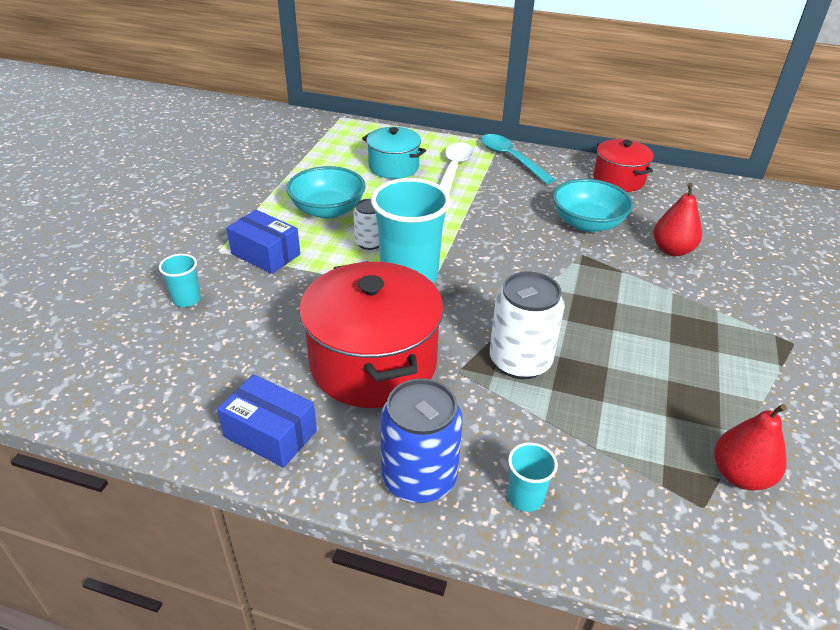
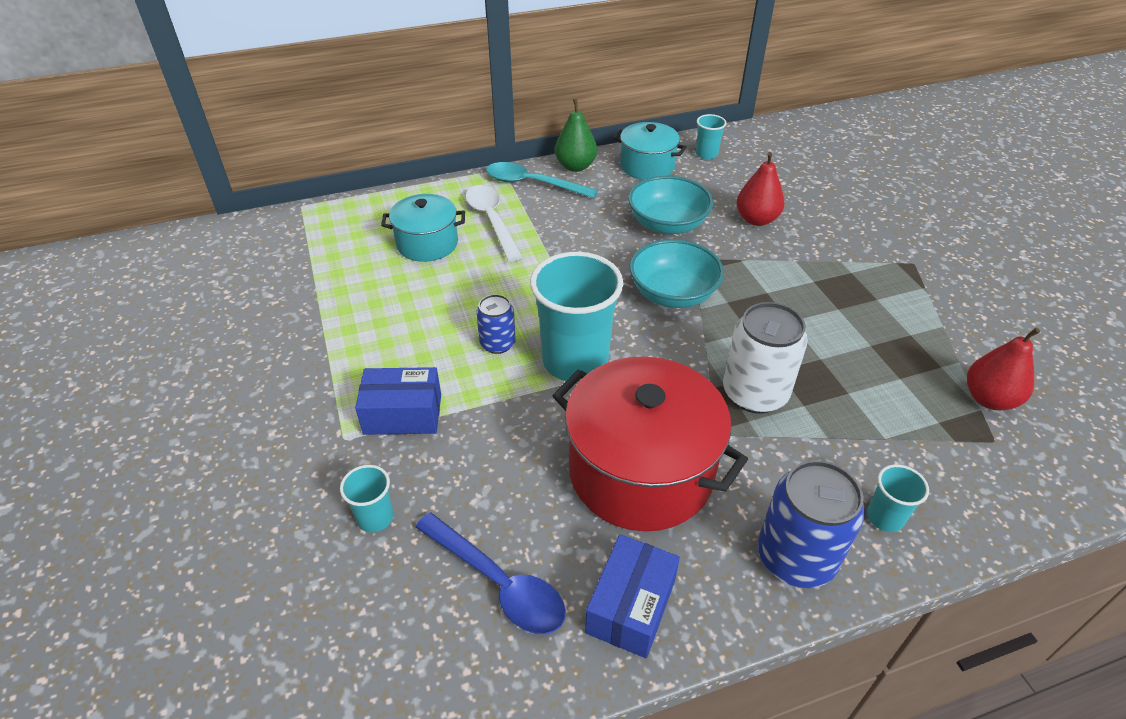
camera: 35 degrees left, 5 degrees up
(210, 372) = (499, 583): none -> blue spoon
(270, 433) = (631, 606): blue box -> blue box turned 60 degrees counterclockwise
(327, 210) = (412, 327): turquoise bowl -> turquoise bowl (673, 294)
(369, 243) = (497, 343): white can -> blue can
(558, 159) = (575, 166): none -> green pear
(618, 180) = (647, 166): red pot -> turquoise pot
(683, 189) = (706, 154): none -> turquoise cup

